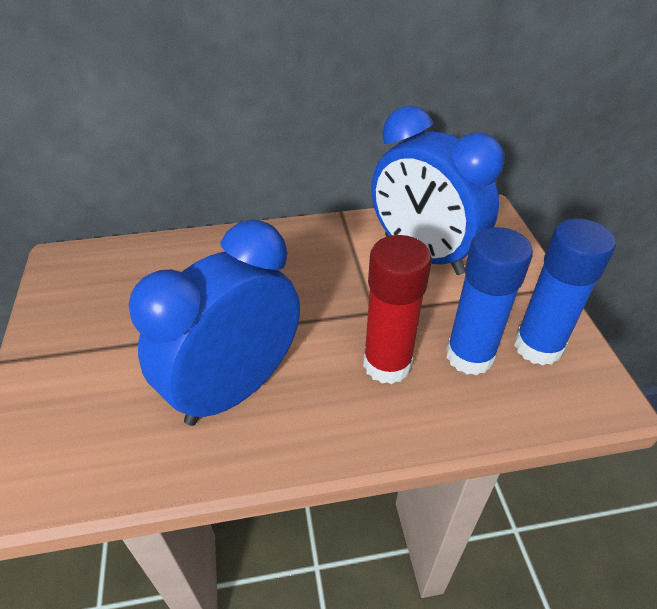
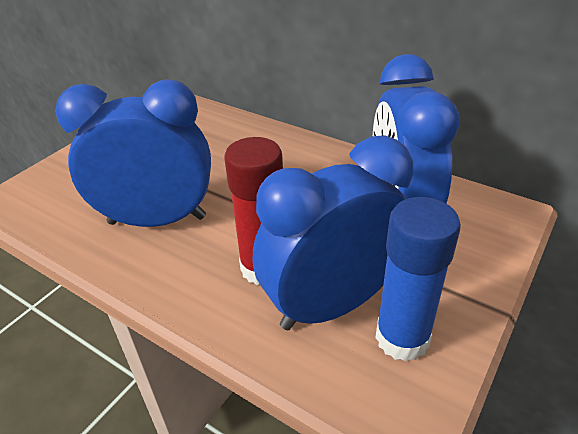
camera: 45 degrees right, 5 degrees down
(469, 356) = (332, 304): blue glue stick -> blue clock

